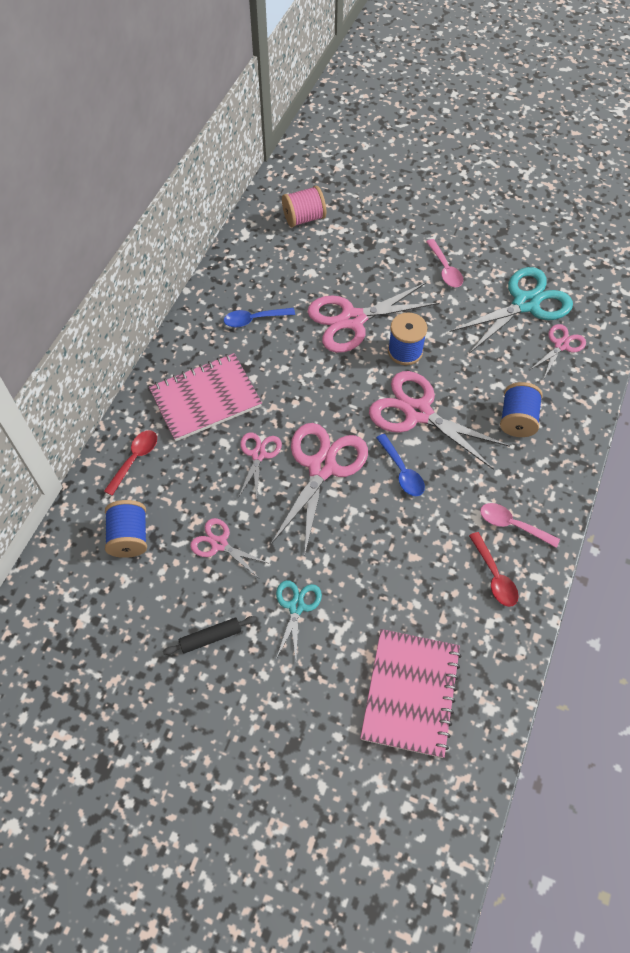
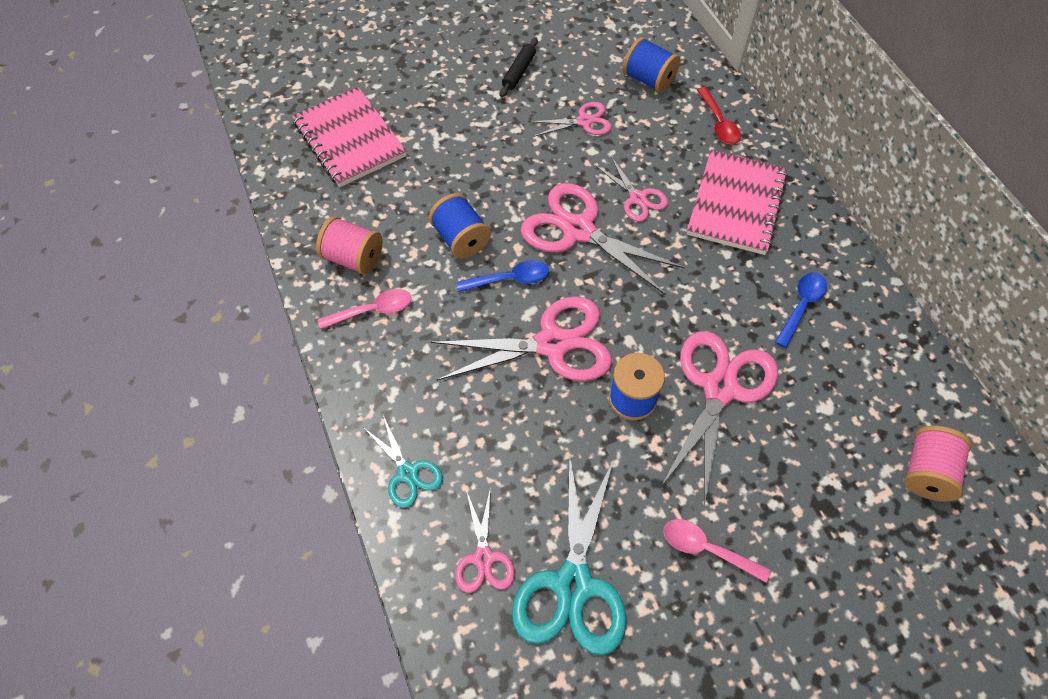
camera: 135 degrees right, 0 degrees up
(296, 606) = (483, 128): turquoise scissors -> turquoise scissors (408, 473)
(322, 467) = (578, 230): pink scissors -> pink scissors turned 150 degrees clockwise
(402, 471) = (510, 279): blue spoon -> blue spoon turned 150 degrees clockwise
(494, 576) = (353, 258): red spoon -> pink spool
(517, 420) = (453, 418): blue spool -> blue spool (461, 239)

